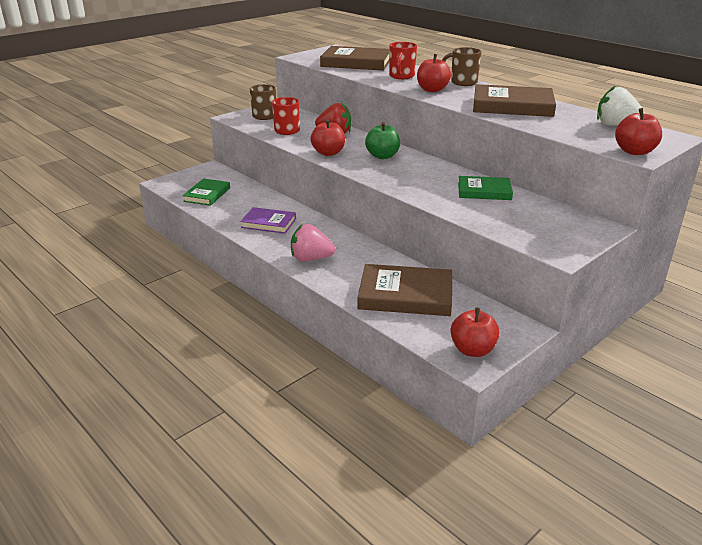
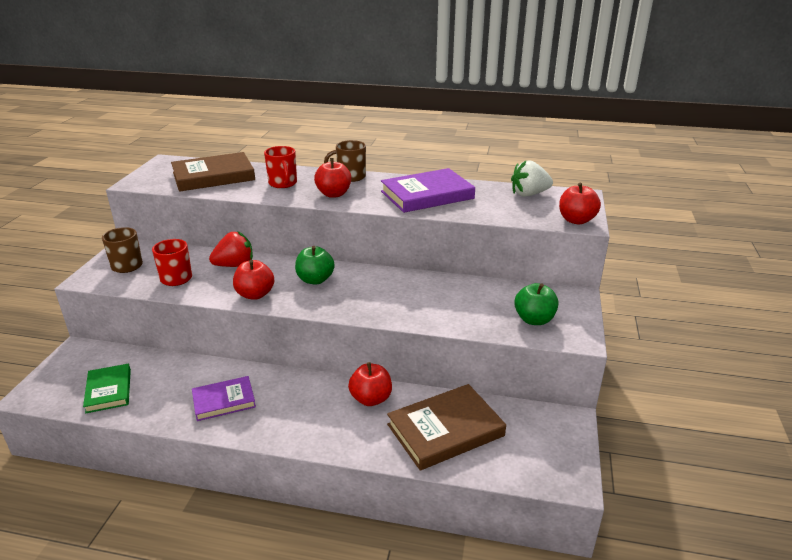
camera: 35 degrees left, 0 degrees up
(311, 259) = (314, 429): pink strawberry -> none
(472, 350) = (556, 465): red apple -> red apple (371, 399)
(484, 191) = (450, 291): green book -> none
(512, 106) = (427, 195): brown book -> purple book
(535, 230) = (534, 319): none -> green apple

